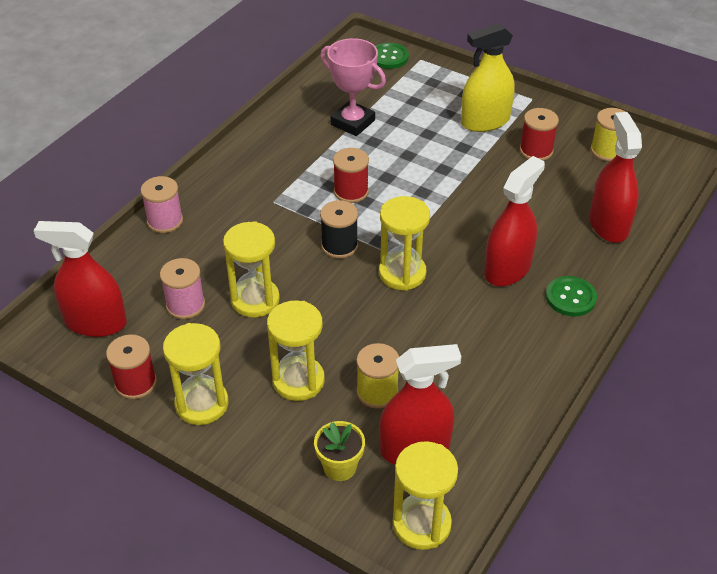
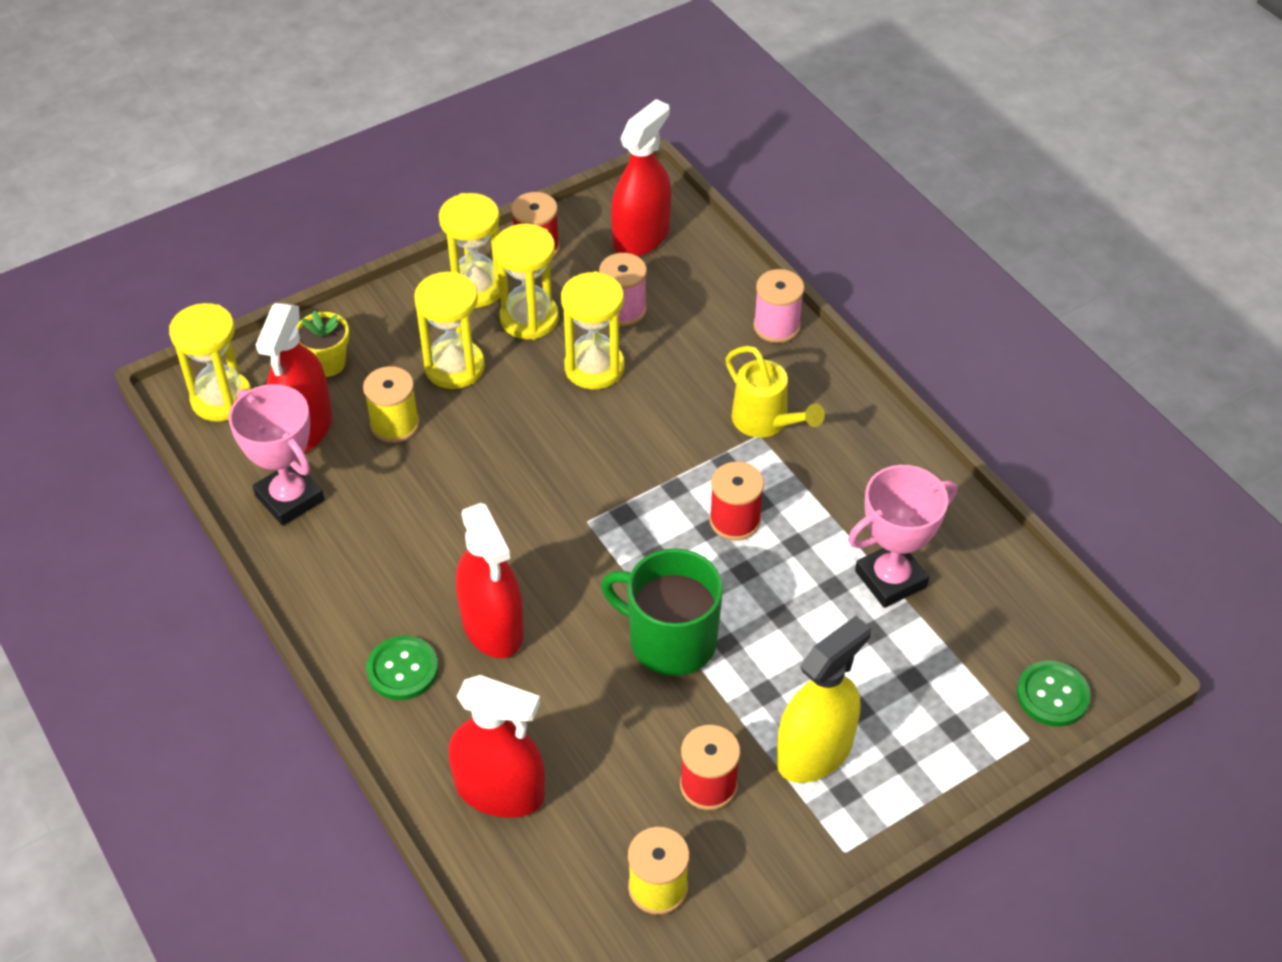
camera: 115 degrees right, 5 degrees up
(260, 201) = (766, 422): none -> yellow watering can
(339, 246) = (637, 472): black spool -> none
(402, 273) = (552, 515): yellow hourglass -> yellow hourglass (529, 318)
(458, 191) = (670, 640): none -> green mug
(485, 121) = (814, 751): yellow spray bottle -> yellow spray bottle turned 45 degrees clockwise
(486, 423) = (290, 498): none -> pink trophy

